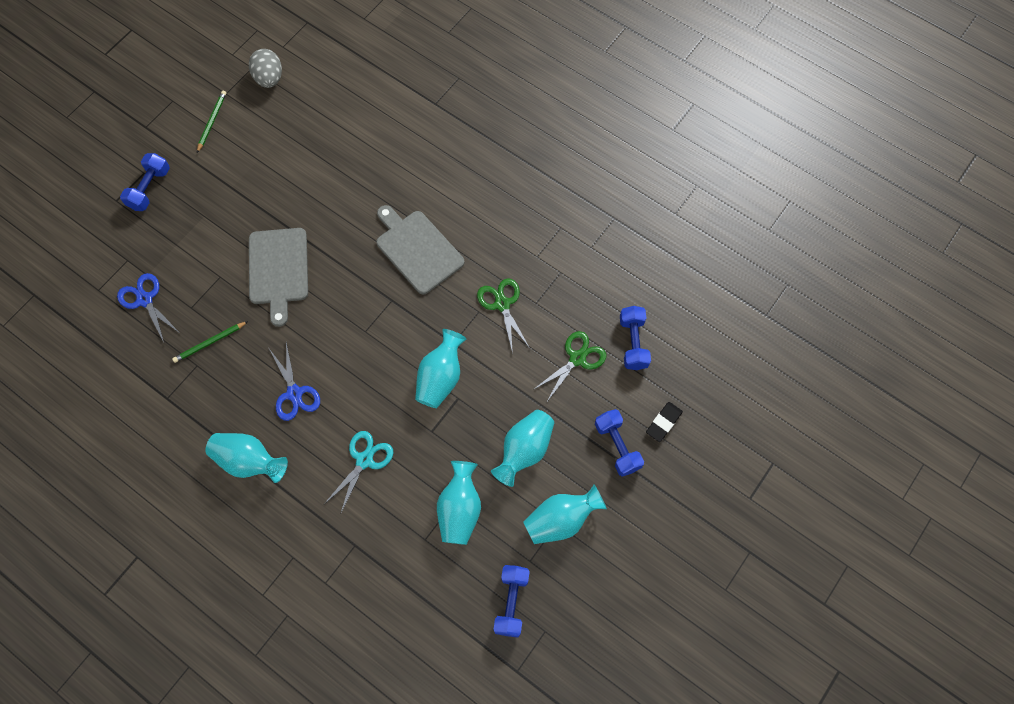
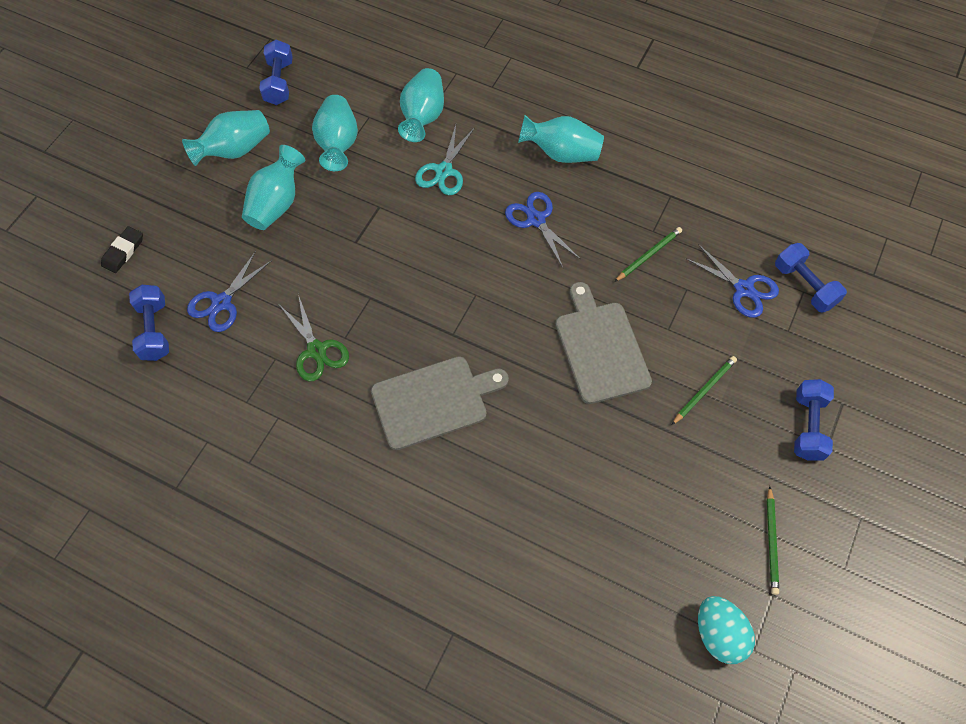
camera: 170 degrees right, 5 degrees down
(212, 225) = (704, 390): none -> green pencil
(269, 78) = (718, 634): grey egg -> turquoise egg
(418, 250) = (433, 401): grey cutting board -> grey cutting board turned 60 degrees counterclockwise
(440, 377) = (378, 259): turquoise vase -> turquoise vase (423, 117)
(577, 358) = (222, 302): green scissors -> blue scissors
(617, 446) = (176, 222): blue dumbbell -> blue dumbbell (804, 285)

